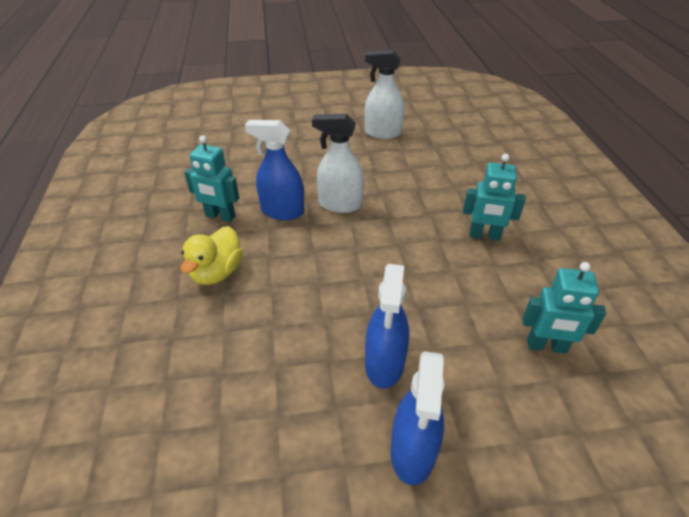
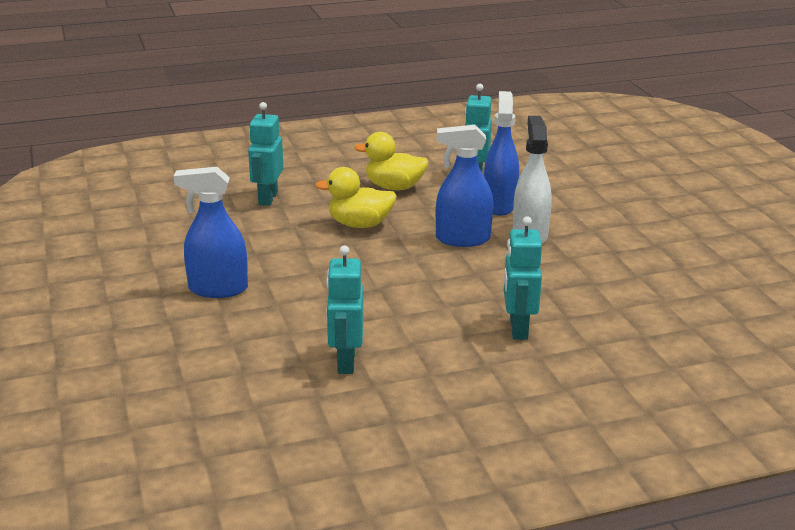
camera: 80 degrees right, 15 degrees down
(196, 387) = (267, 198): none -> turquoise robot
(290, 308) = (359, 224): none -> yellow duck
(382, 133) = (714, 252): white spray bottle -> none
(384, 364) = (304, 273): blue spray bottle -> blue spray bottle (462, 239)

